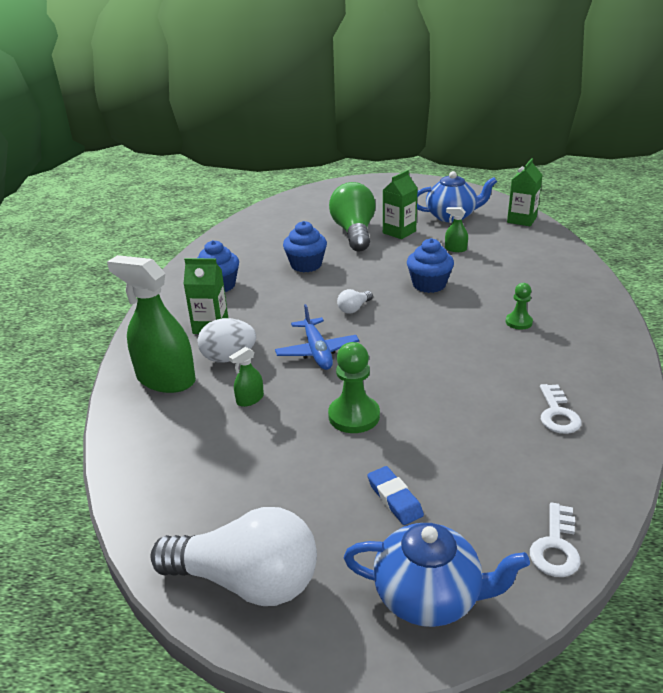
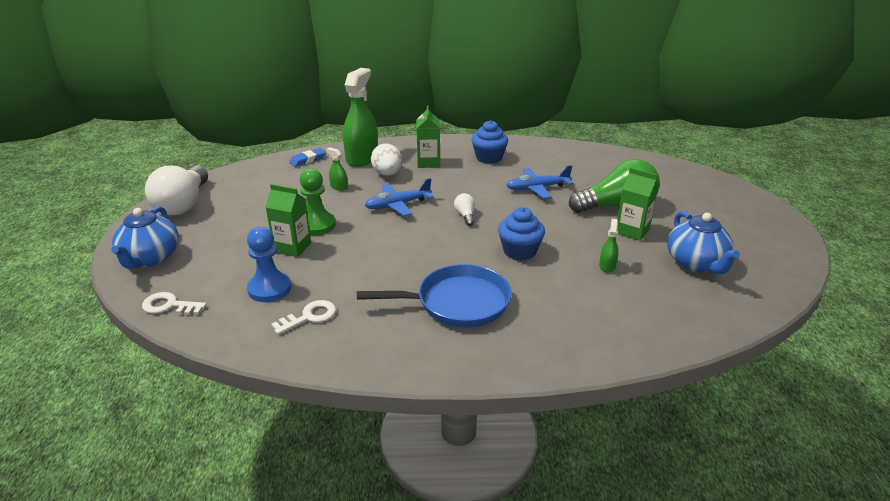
camera: 80 degrees right, 0 degrees up
(306, 265) = (537, 188): blue cupcake -> blue plane
(354, 308) = (465, 216): white light bulb -> white light bulb turned 45 degrees clockwise
(394, 499) = (231, 244): blue eraser -> blue eraser (307, 160)
(506, 449) = (269, 289): none -> blue pawn
(518, 322) = (457, 303): green pawn -> blue pan
(521, 220) = (719, 316): green carton -> green carton (292, 247)
(557, 414) = (309, 317): white key -> white key turned 150 degrees clockwise

